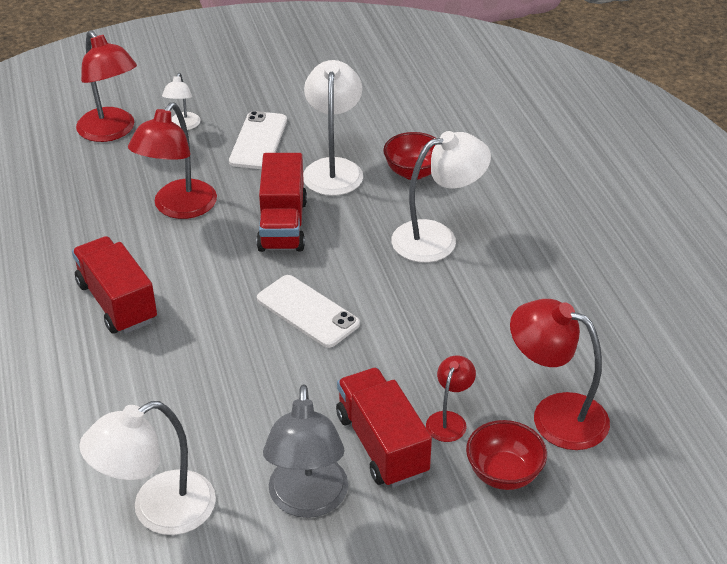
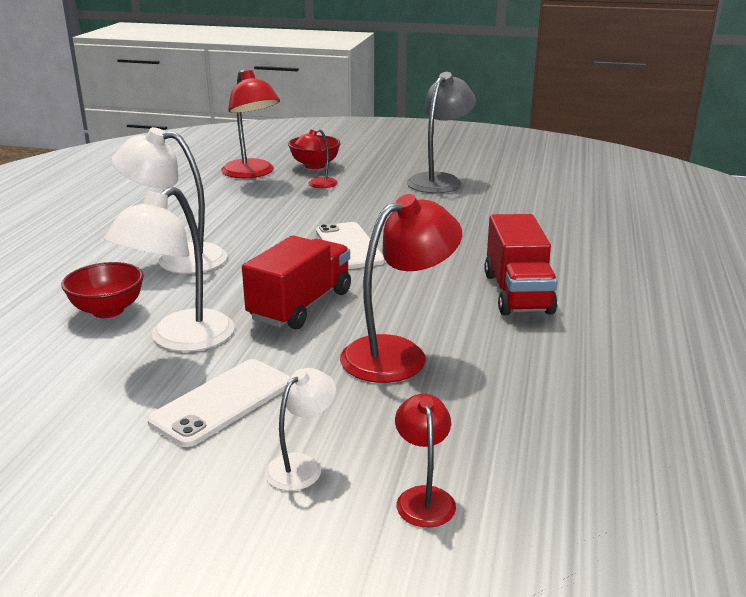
camera: 150 degrees left, 15 degrees down
(111, 132) = (423, 497): red lamp -> red lamp, size x0.54
(158, 511) = (537, 195): white lamp -> none
(382, 444) = (371, 186): red truck -> none

